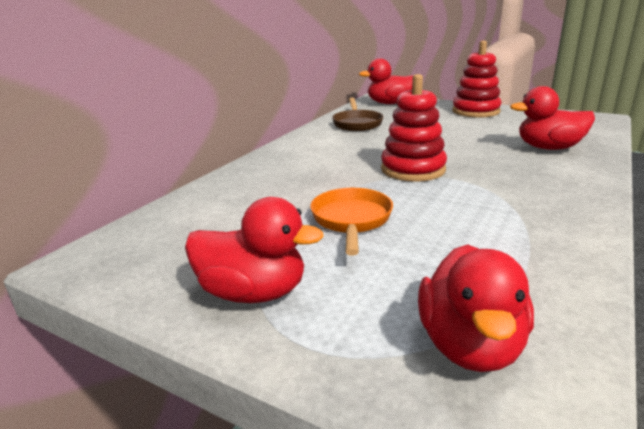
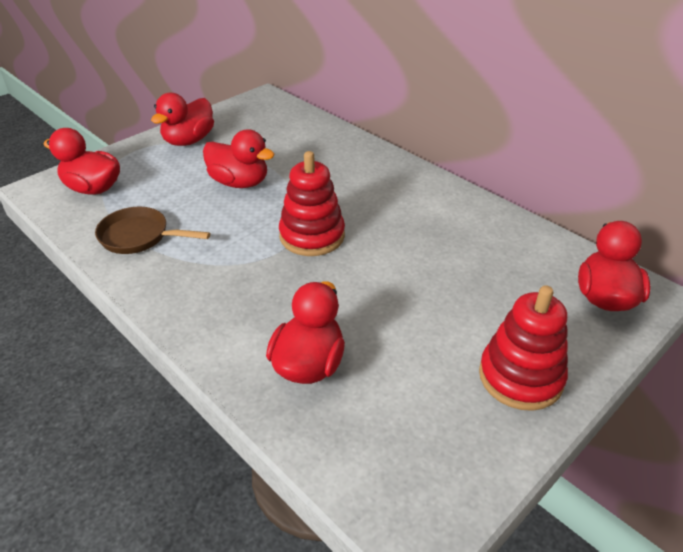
camera: 105 degrees right, 15 degrees up
(351, 220) = (239, 183): orange pan -> red duck
(357, 123) = (494, 239): brown pan -> brown pan (139, 237)

